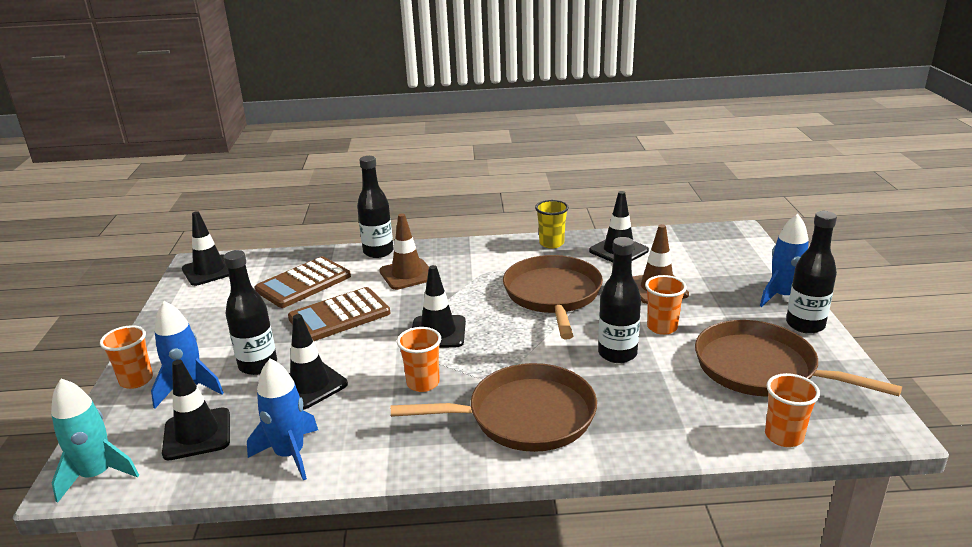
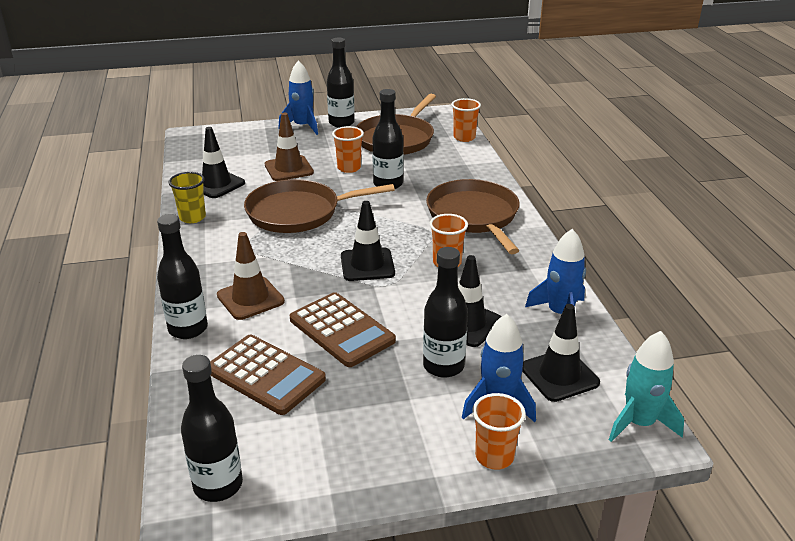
camera: 100 degrees left, 5 degrees up
(209, 271) = (218, 485): black traffic cone -> black bottle

